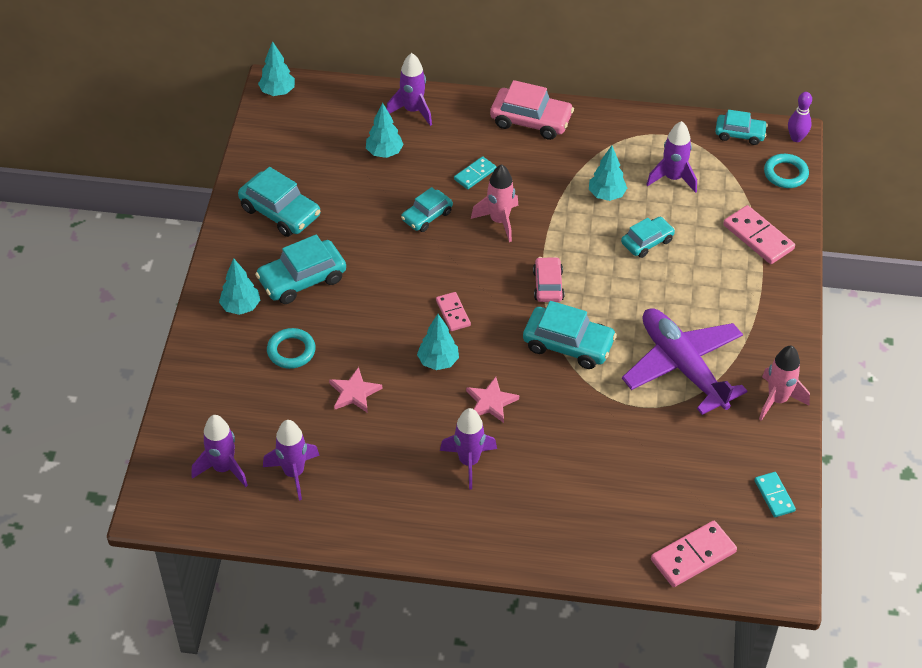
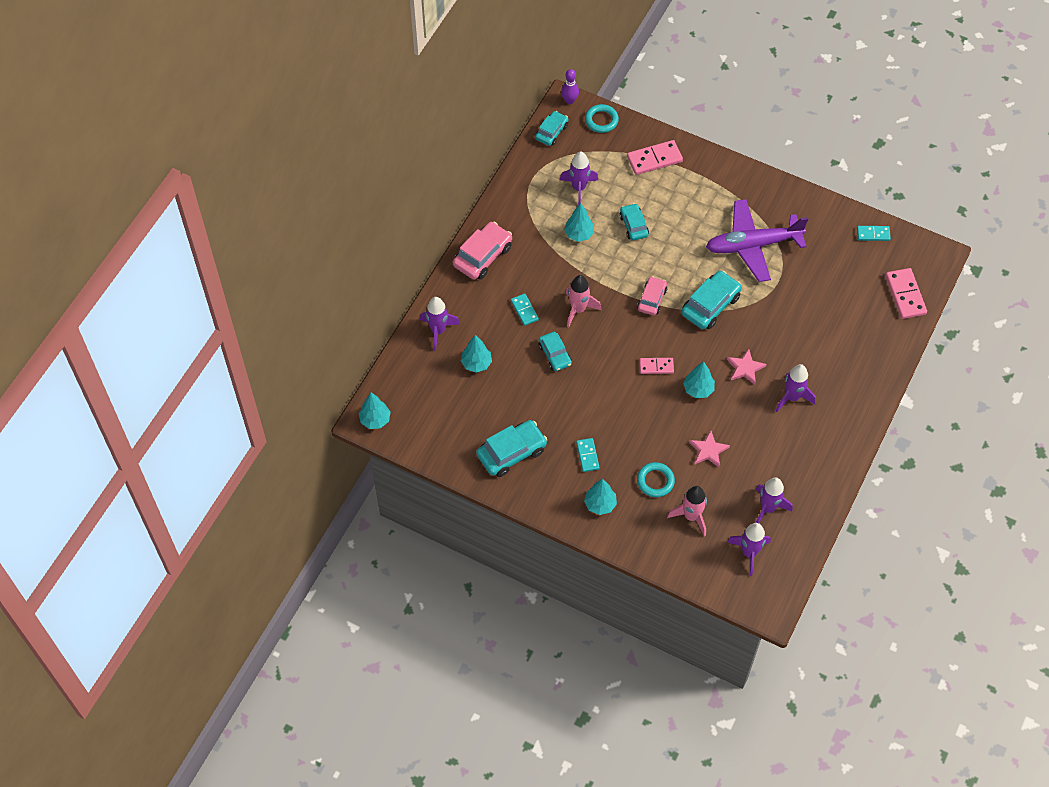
camera: 70 degrees left, 10 degrees up
(302, 279) = (587, 455): turquoise car -> turquoise domino
(548, 285) = (652, 299): pink car -> pink car turned 90 degrees clockwise
(777, 400) = (798, 203): pink rocket -> pink rocket (691, 516)

